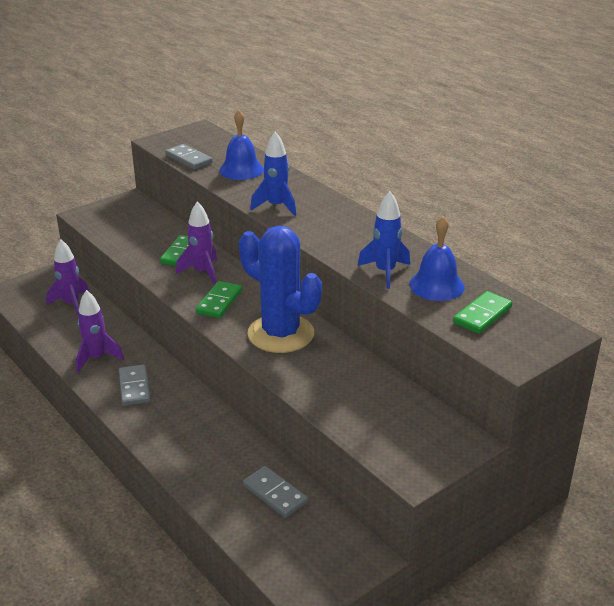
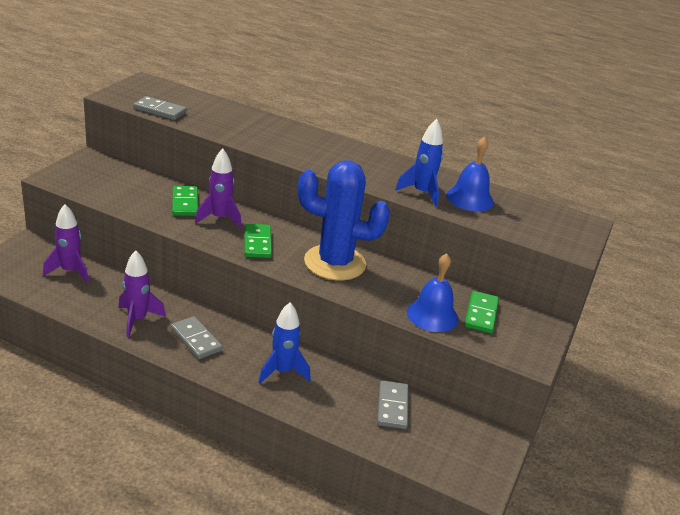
camera: 30 degrees left, 0 degrees up
(241, 170) = (219, 116): blue bell -> blue bell (432, 315)
(275, 494) = (392, 406): grey domino -> grey domino turned 75 degrees clockwise
(276, 206) = (281, 147): blue rocket -> blue rocket (282, 372)
(482, 315) = (523, 217): green domino -> green domino (481, 314)

